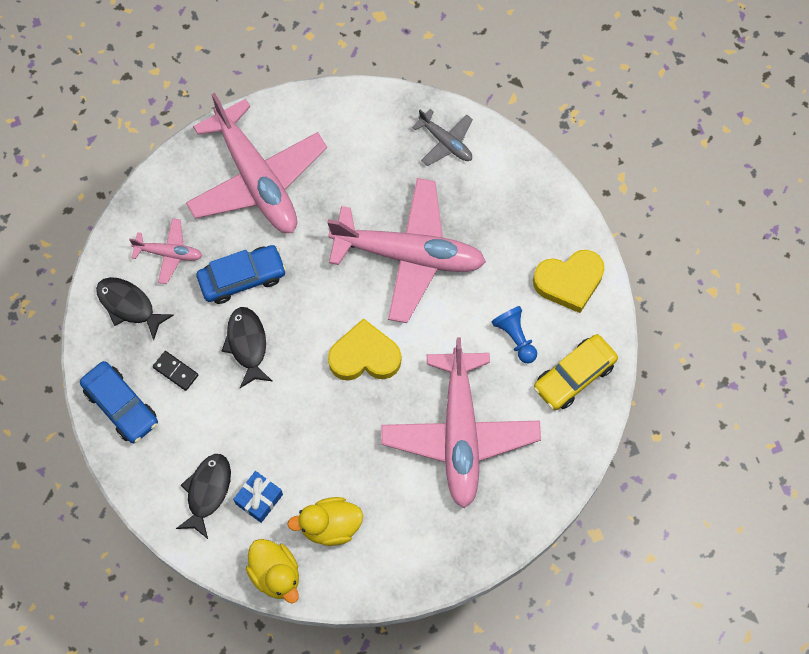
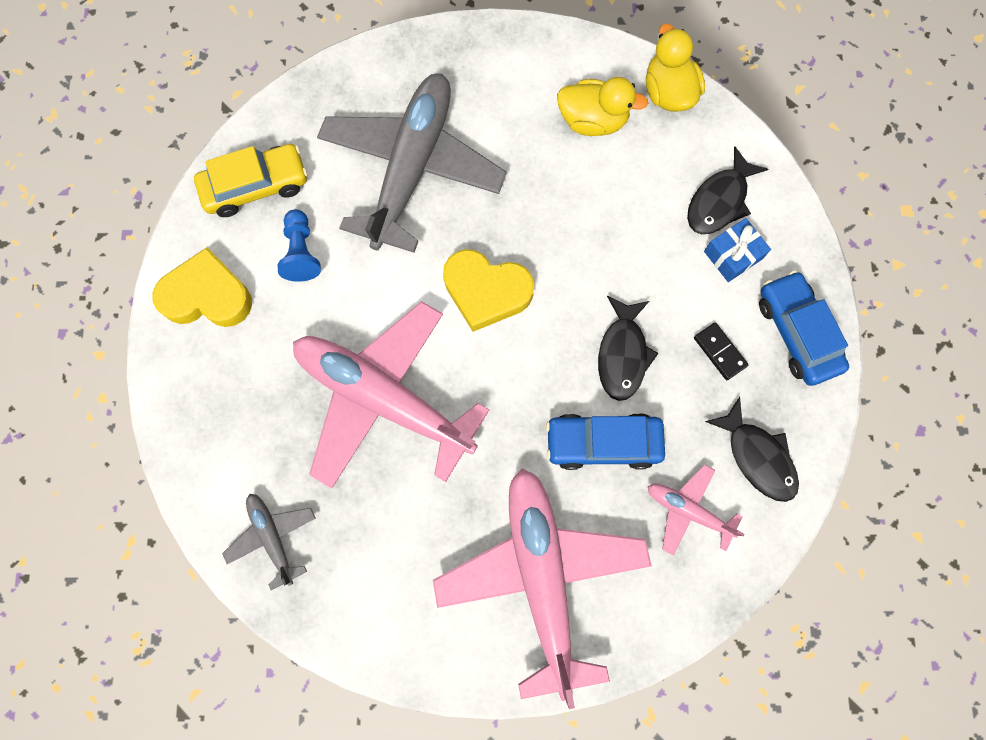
camera: 160 degrees left, 5 degrees up
(259, 499) = (663, 174): blue gift -> blue gift (732, 255)
(460, 434) = (412, 167): pink plane -> grey plane

